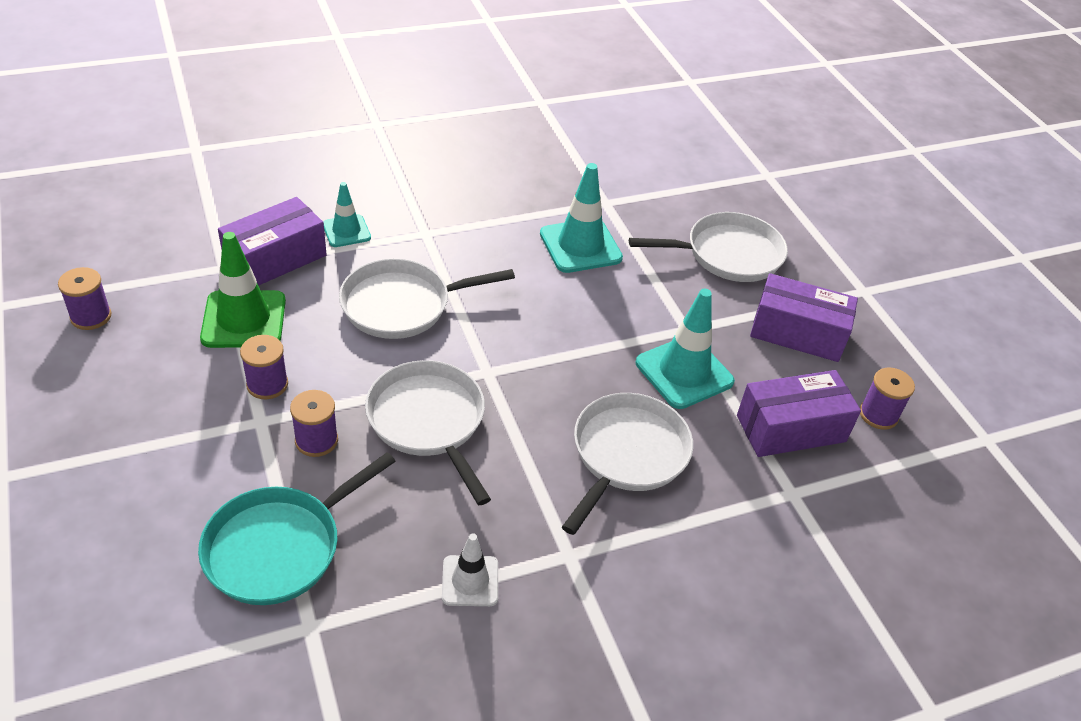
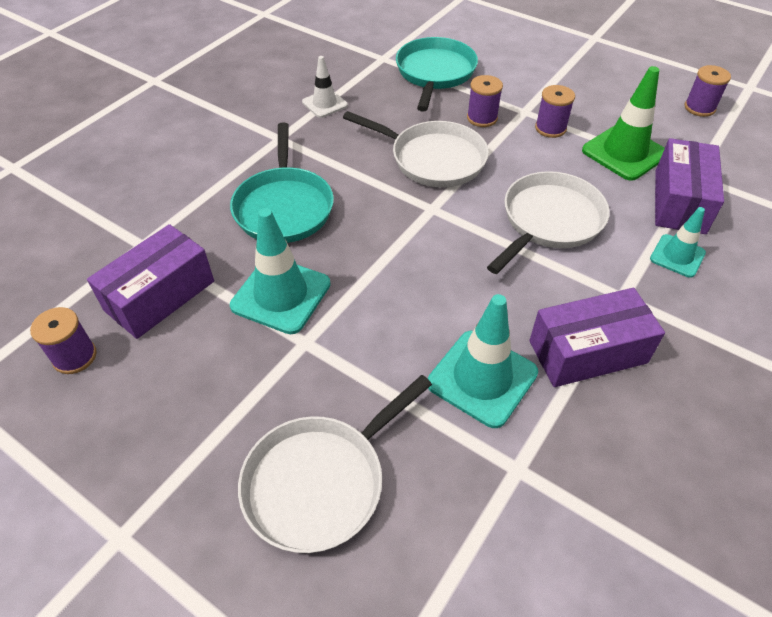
camera: 150 degrees right, 5 degrees up
(627, 455) = (284, 207): white pan -> turquoise pan
(797, 333) = (188, 408): purple box -> purple box (587, 352)

